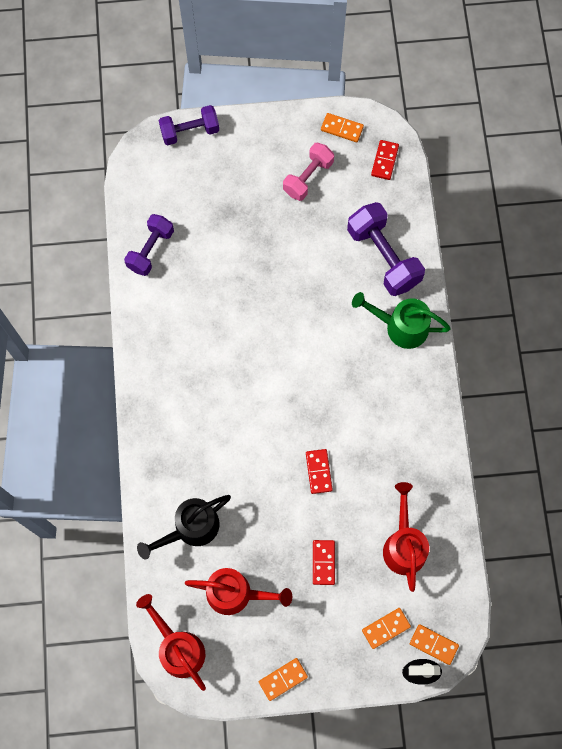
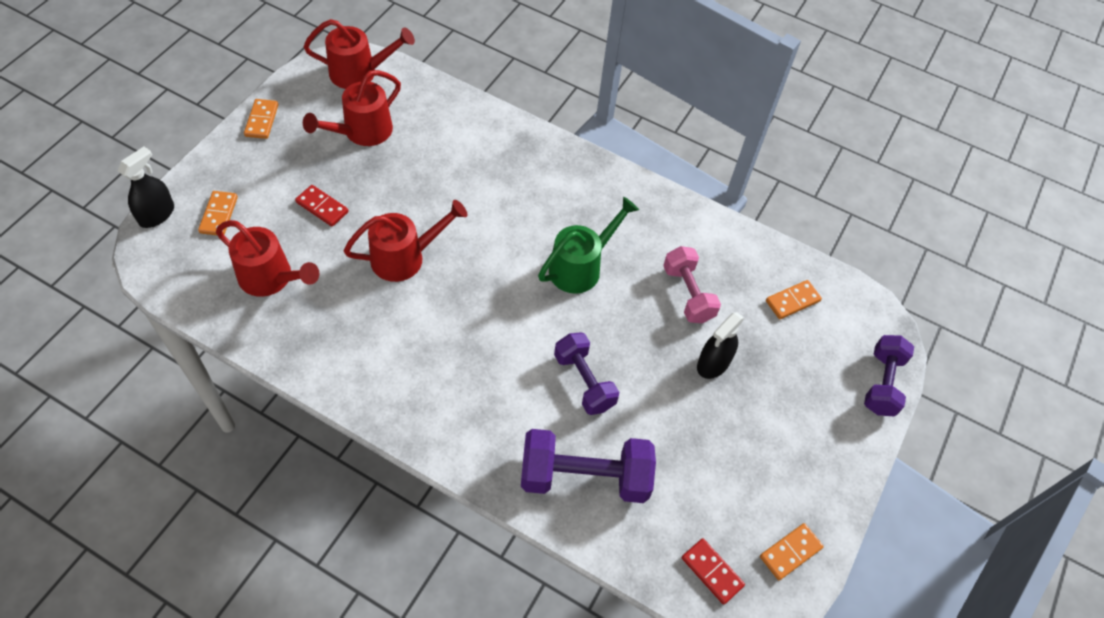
camera: 120 degrees right, 15 degrees down
(151, 250) = (753, 263): purple dumbbell -> purple dumbbell (584, 381)
(190, 529) = (447, 135): black watering can -> none
(250, 232) = (713, 363): none -> black spray bottle
(308, 177) = (744, 466): pink dumbbell -> pink dumbbell (688, 294)
(319, 471) = (406, 257): red domino -> red watering can
(400, 327) = (488, 434): green watering can -> green watering can (581, 266)
(433, 644) = (165, 240): orange domino -> orange domino (792, 301)

